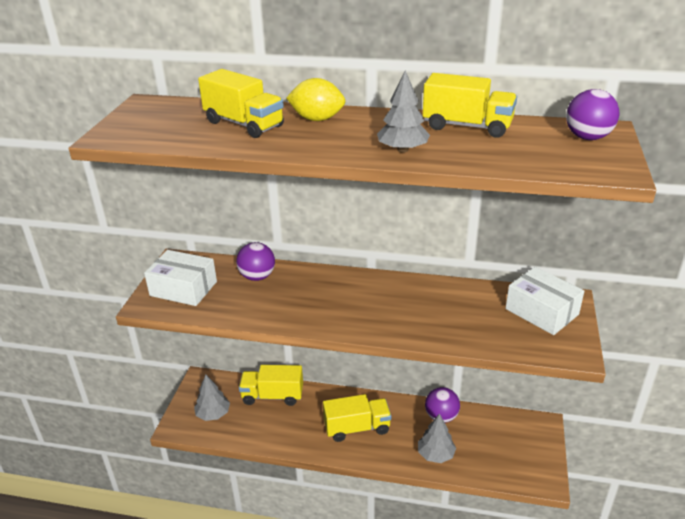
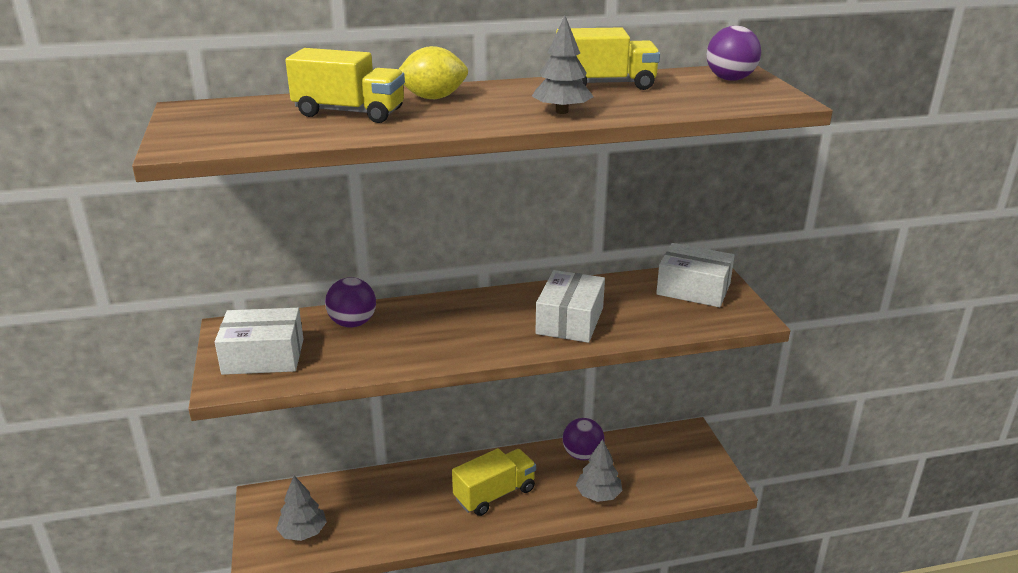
camera: 25 degrees left, 5 degrees down
(272, 396) = (370, 489): yellow truck -> none
(417, 315) = (570, 321): none -> white box

